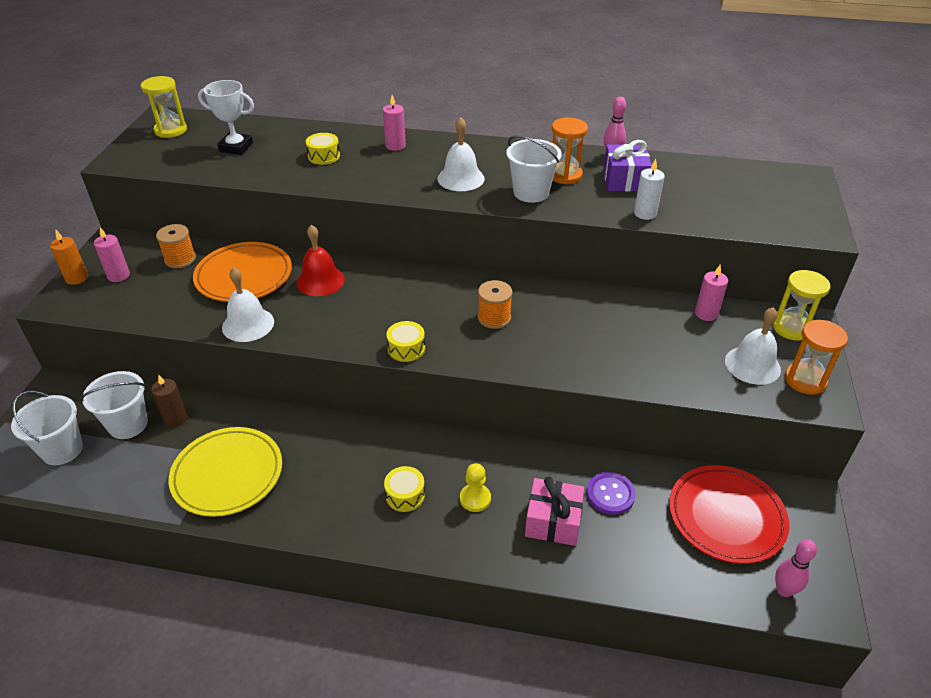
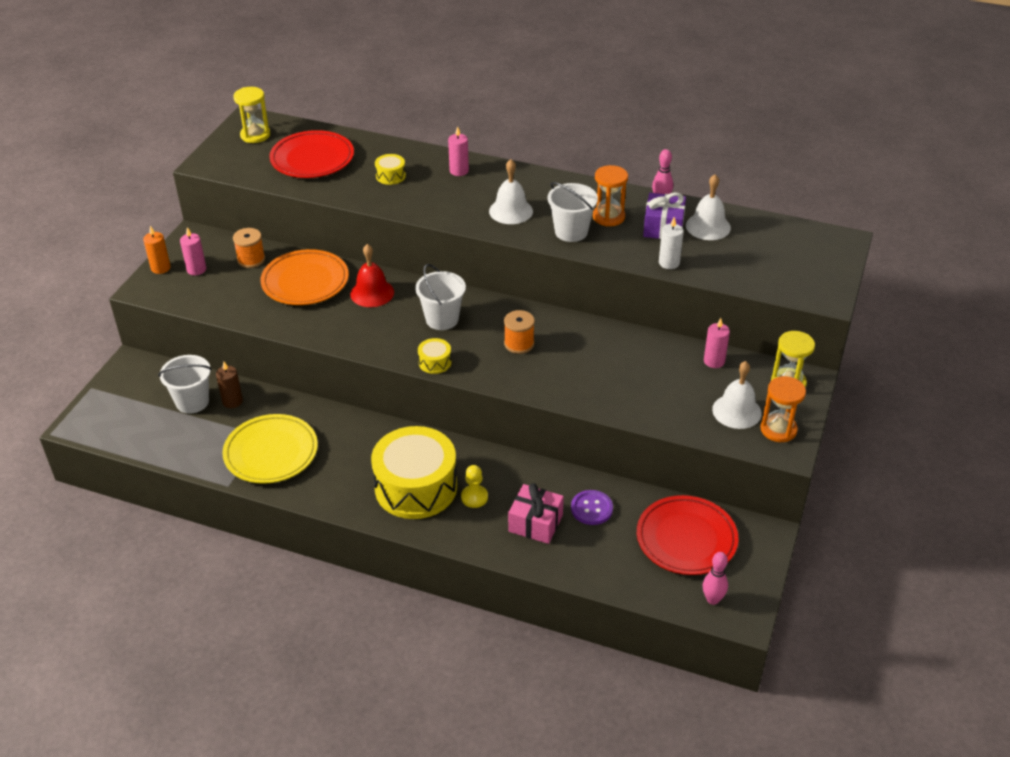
camera: 10 degrees right, 0 degrees up
(62, 450) = (137, 416): white bucket -> white bucket (442, 319)
(236, 147) = (312, 159): white trophy -> red plate
(248, 324) = (303, 326): white bell -> white bell (708, 226)
(405, 495) = (416, 487): yellow drum -> yellow drum, size x2.44

